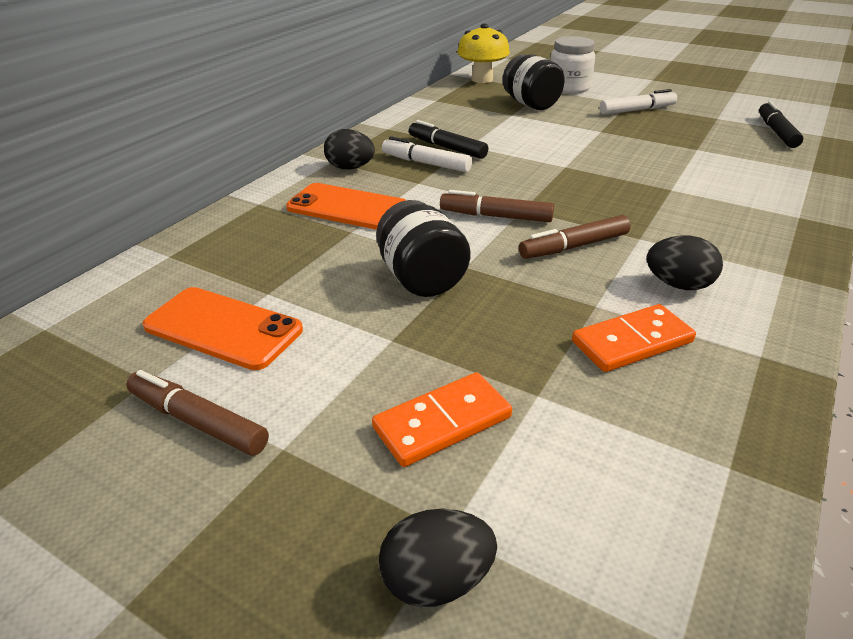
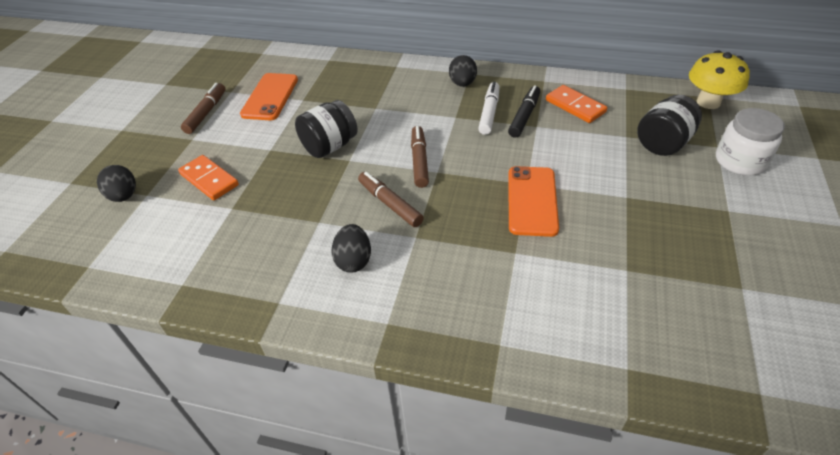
camera: 75 degrees right, 10 degrees up
(348, 207) = (404, 98): orange phone -> orange phone (532, 201)
(632, 342) = (283, 240): orange domino -> orange domino (575, 106)
(637, 110) = (710, 218): white marker -> none
(776, 132) = (734, 344): black marker -> none

